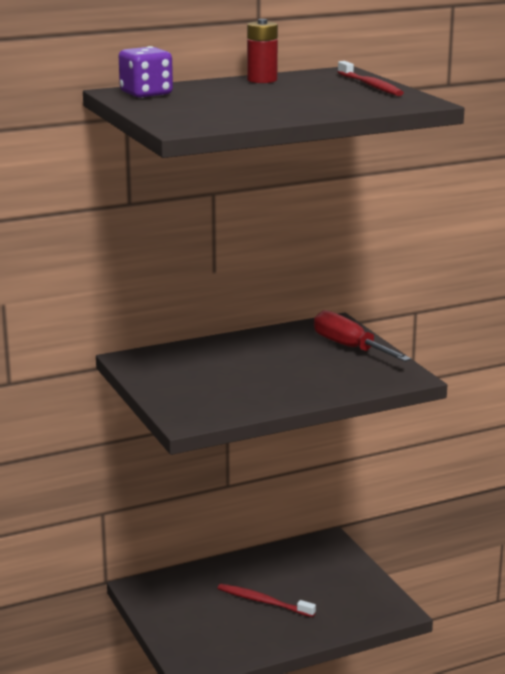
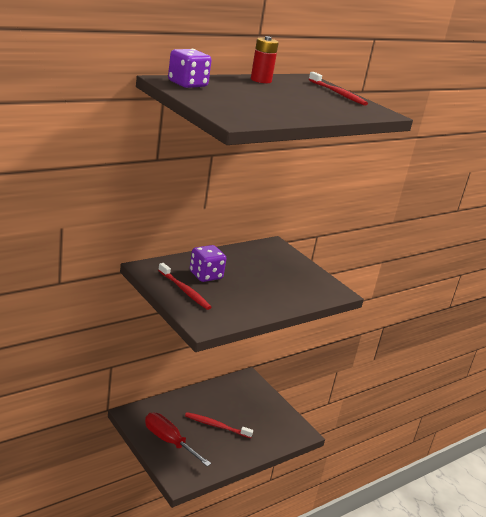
camera: 15 degrees left, 5 degrees up
(175, 383) = (185, 291): none -> red toothbrush
(212, 364) = (205, 275): none -> purple dice
(350, 347) = (292, 265): red screwdriver -> red screwdriver (169, 441)

